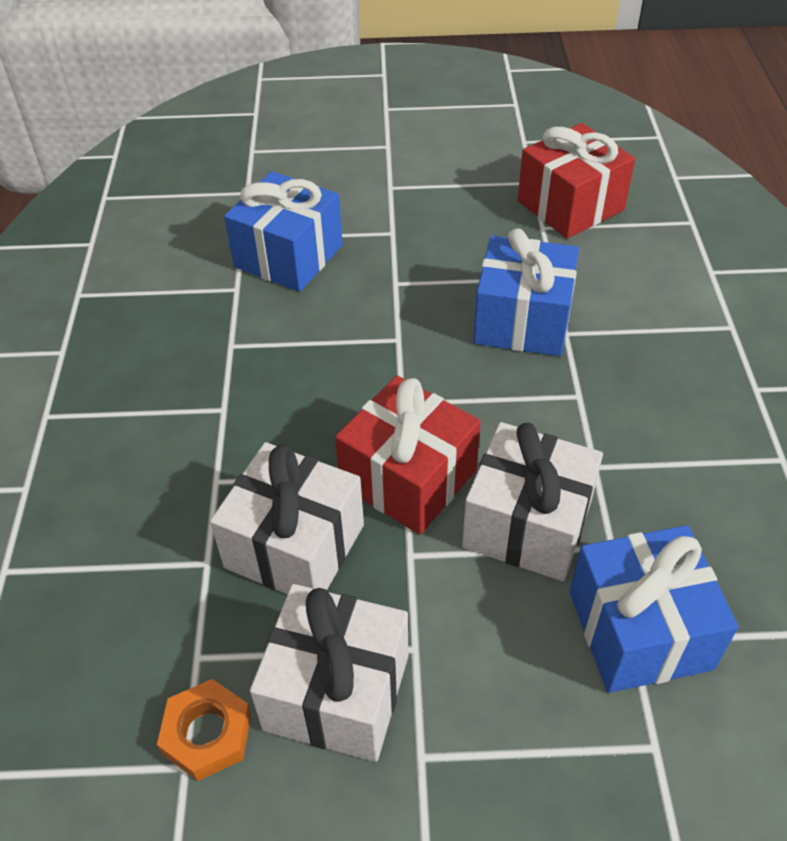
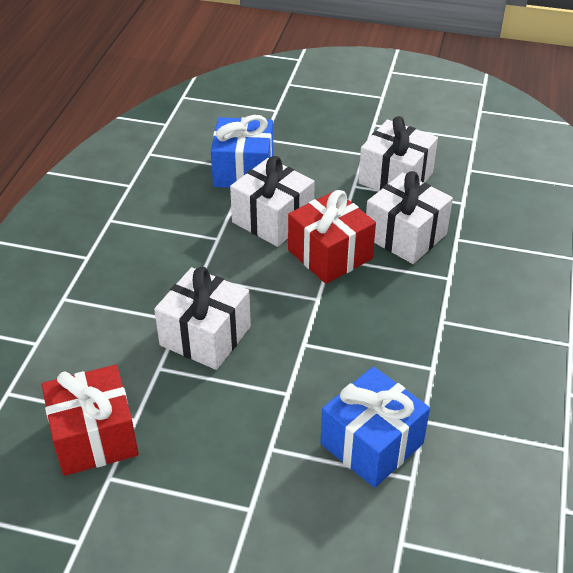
camera: 165 degrees left, 5 degrees down
(207, 734) = (458, 176): orange nut -> none
(522, 321) = (205, 336): blue gift -> white gift

